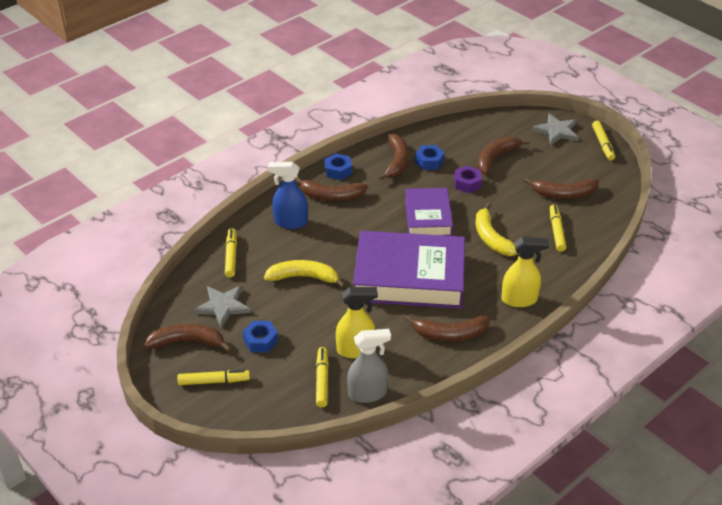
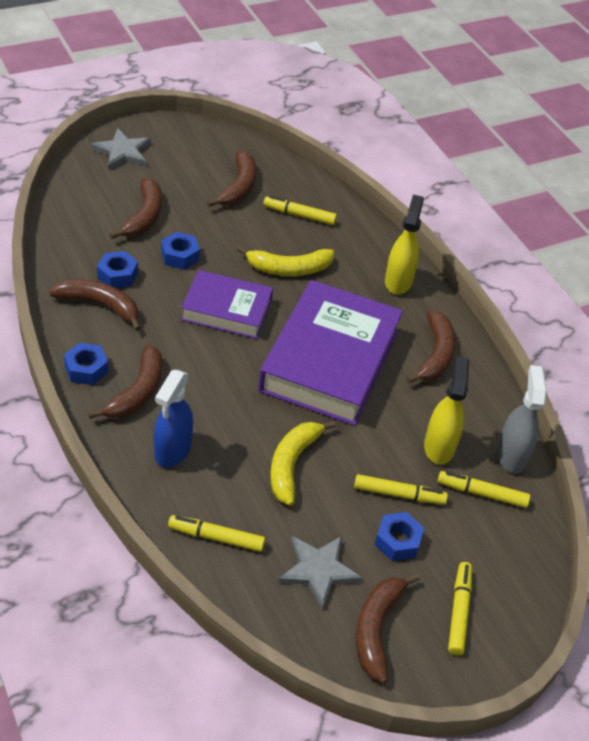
camera: 80 degrees left, 5 degrees up
(467, 183) = (180, 256): purple nut -> blue nut
(495, 158) = (144, 216): brown banana -> brown banana turned 135 degrees counterclockwise
(603, 144) = (167, 128): yellow marker -> yellow marker (399, 494)

